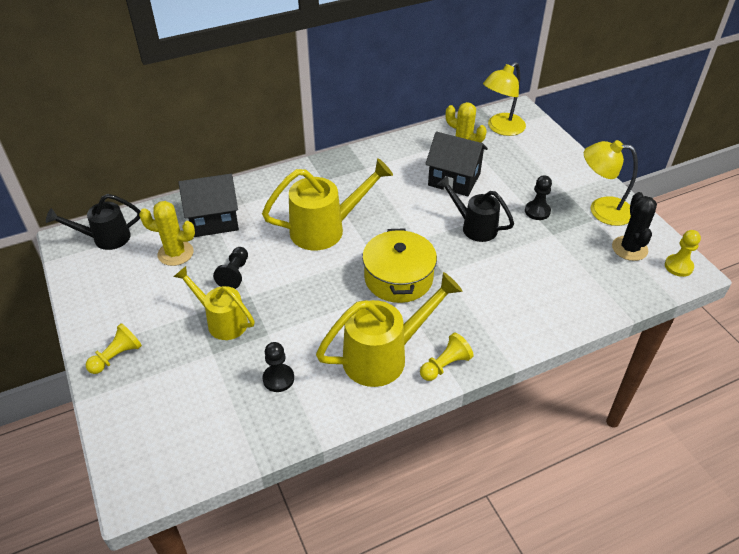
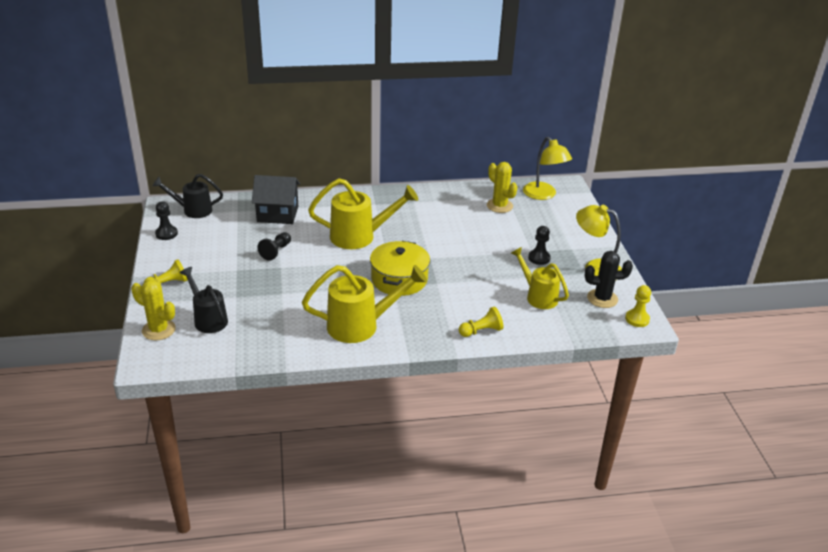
camera: 15 degrees right, 10 degrees down
(175, 253) = (239, 229): yellow cactus -> yellow cactus (158, 330)
(222, 321) = (252, 278): yellow watering can -> yellow watering can (538, 296)
(278, 379) = (275, 322): black pawn -> black pawn (166, 234)
(445, 365) = (404, 341): yellow pawn -> yellow pawn (481, 331)
(454, 179) = (482, 223): black house -> none
(474, 227) = (479, 258): black watering can -> black watering can (208, 319)
(501, 128) = (543, 195): yellow lamp -> yellow lamp turned 90 degrees counterclockwise
(629, 248) = (602, 298): black cactus -> black cactus turned 75 degrees clockwise

